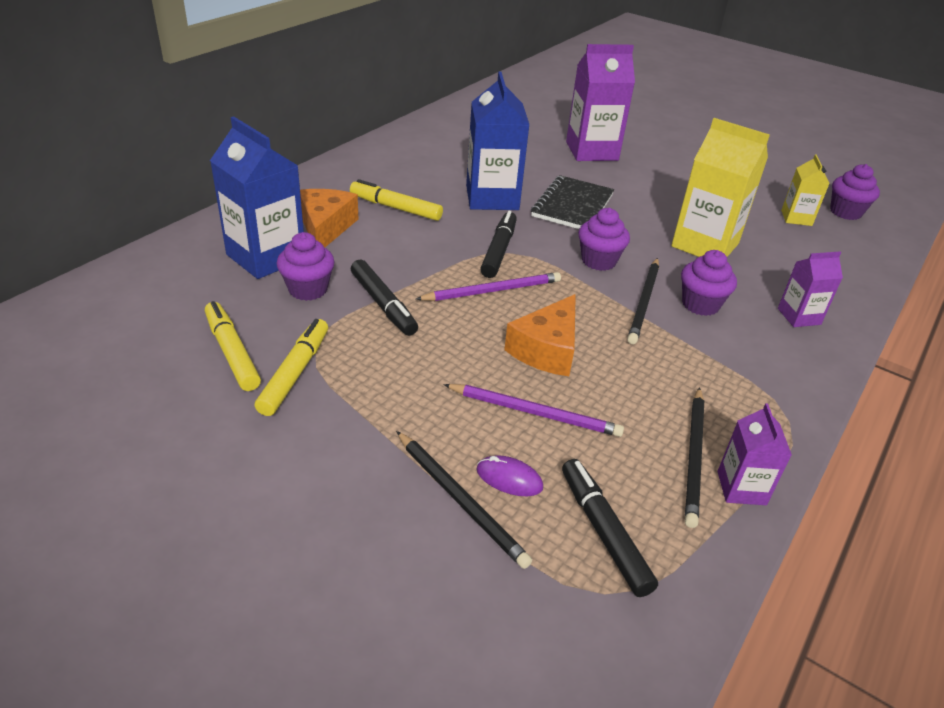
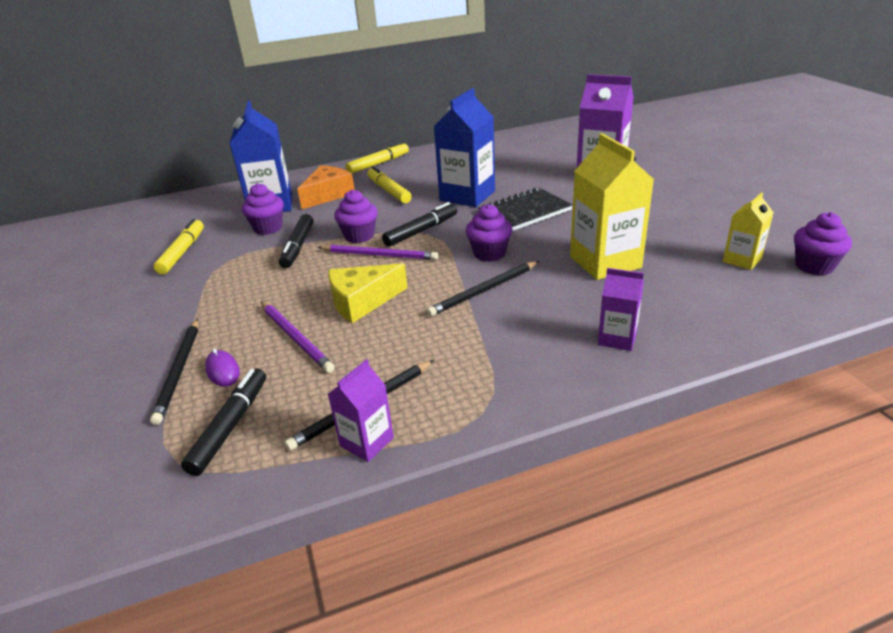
camera: 40 degrees right, 5 degrees down
(295, 373) = (197, 272): yellow marker -> yellow marker (378, 164)
(547, 349) = (362, 302): orange cheese -> yellow cheese
(700, 304) = (532, 304): purple cupcake -> purple cupcake (359, 236)

